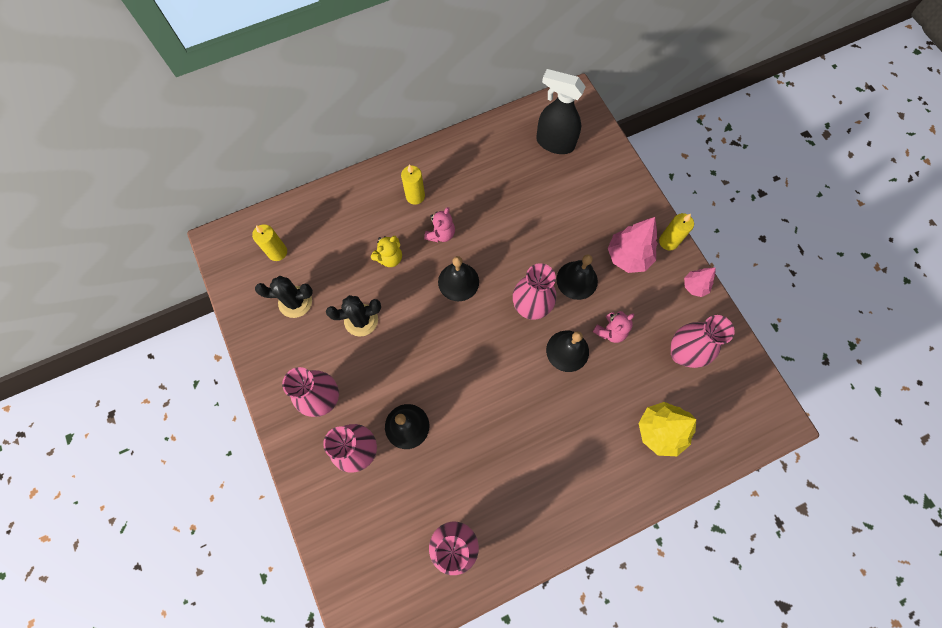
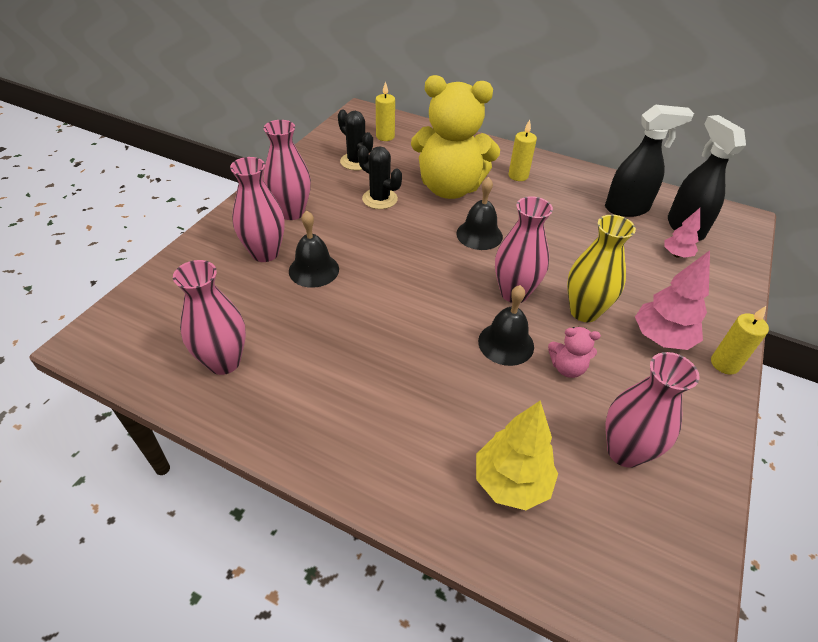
camera: 50 degrees right, 25 degrees down
(389, 258) = (449, 188): yellow teddy bear -> yellow teddy bear, size x2.50
(441, 234) = (506, 204): pink teddy bear -> none
(509, 159) = (627, 208): none -> black spray bottle
(577, 280) = (584, 311): black bell -> yellow vase
(694, 286) = (713, 418): pink tree -> pink tree (676, 254)

